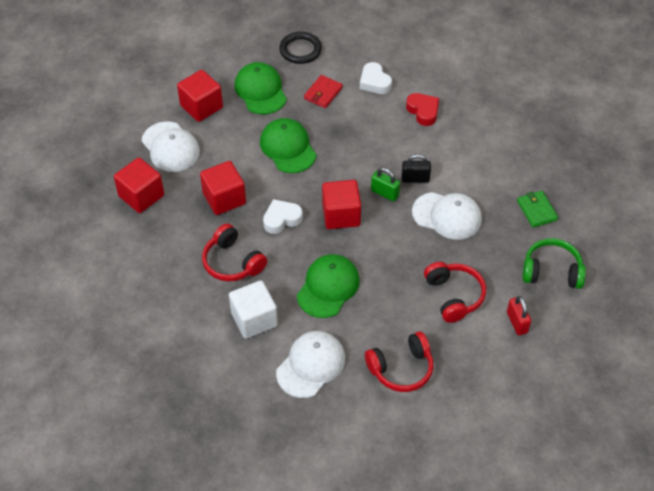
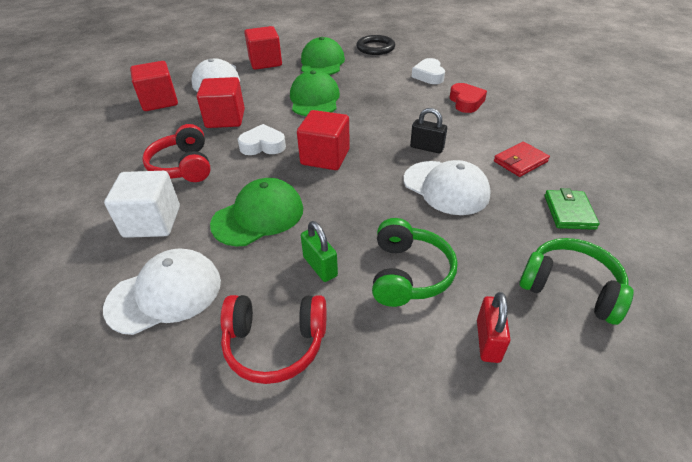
camera: 25 degrees right, 10 degrees down
(323, 93) = (375, 73): red wallet -> red wallet (520, 161)
(384, 193) = (385, 151): green padlock -> green padlock (320, 266)
(454, 296) = (408, 273): red headphones -> green headphones

